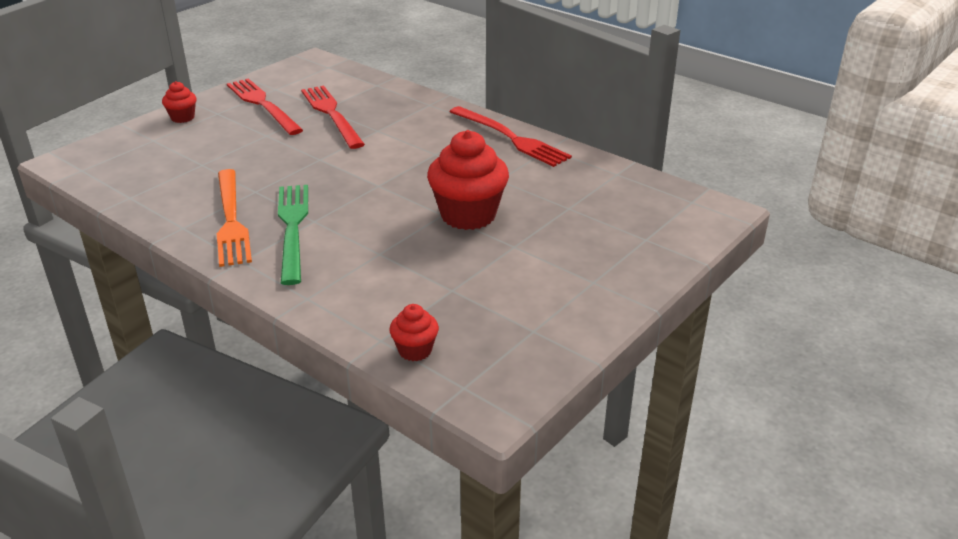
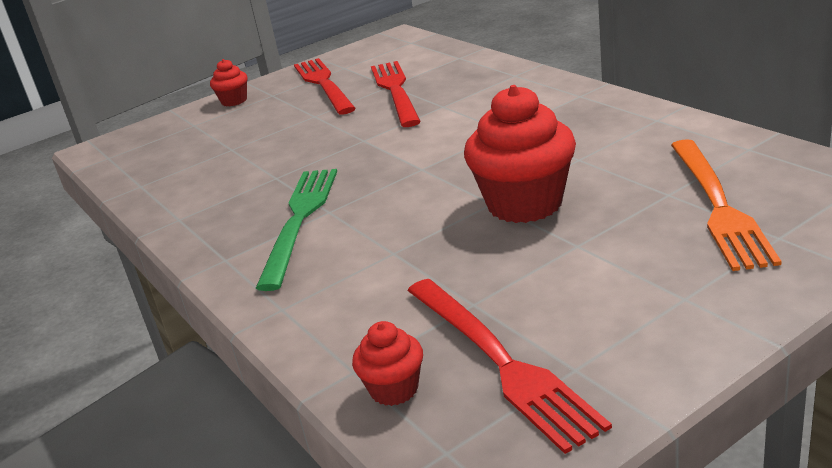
camera: 20 degrees right, 5 degrees down
(231, 220) = (234, 210): orange fork -> orange fork (718, 205)
(510, 138) = (607, 109): red fork -> red fork (500, 361)

